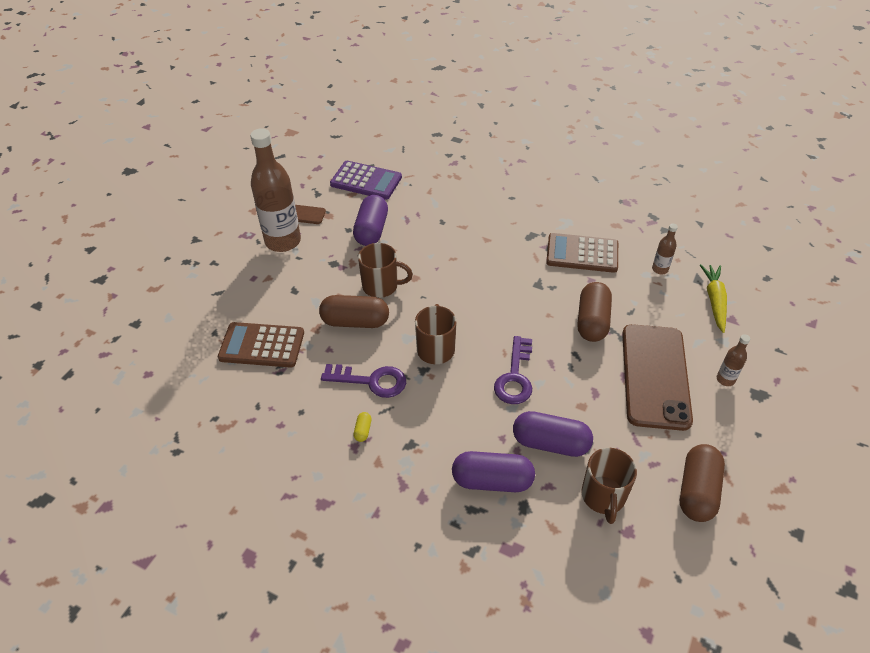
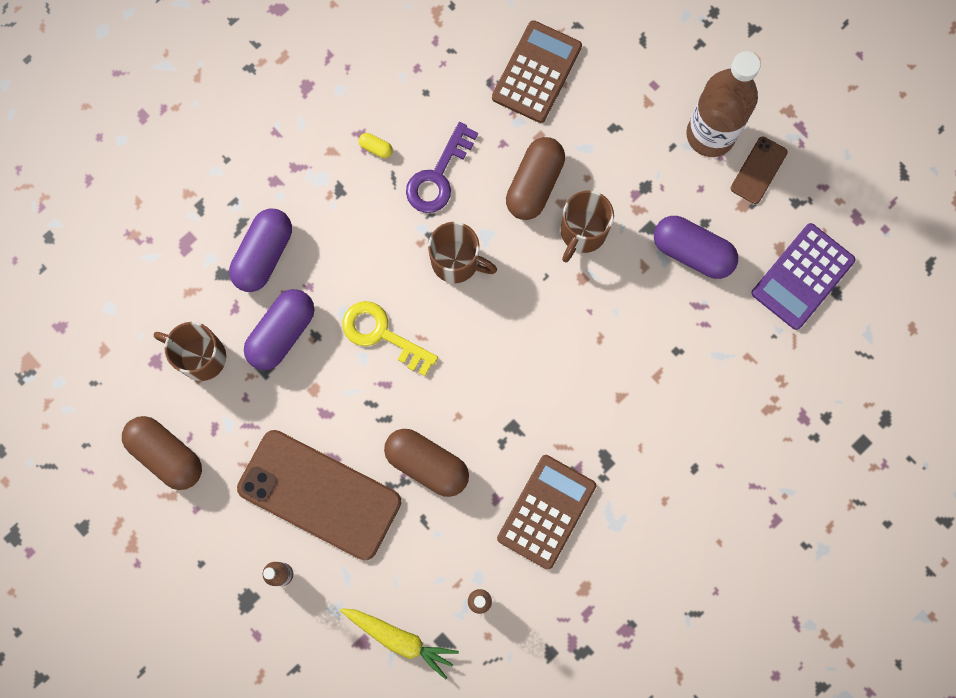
camera: 110 degrees right, 30 degrees up
(515, 377) = (382, 334): purple key -> yellow key

